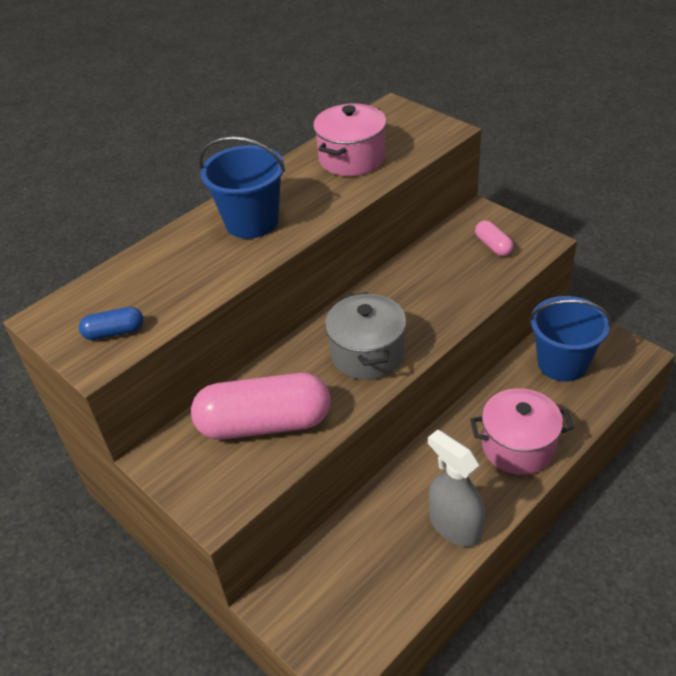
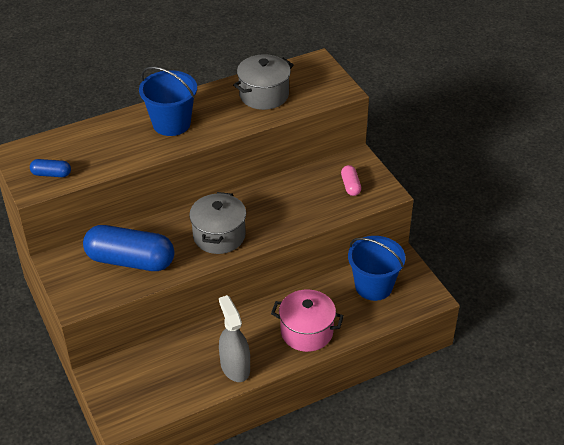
camera: 15 degrees right, 0 degrees up
(264, 423) = (130, 260): pink capsule -> blue capsule
(352, 159) = (264, 95): pink pot -> grey pot

